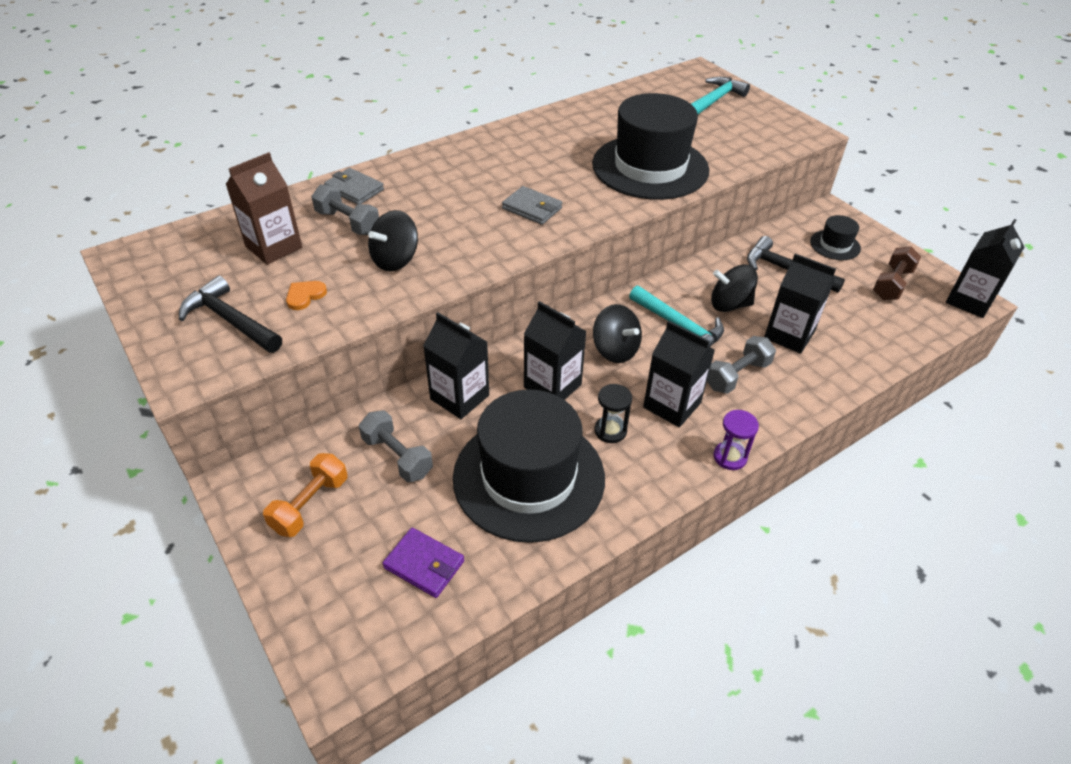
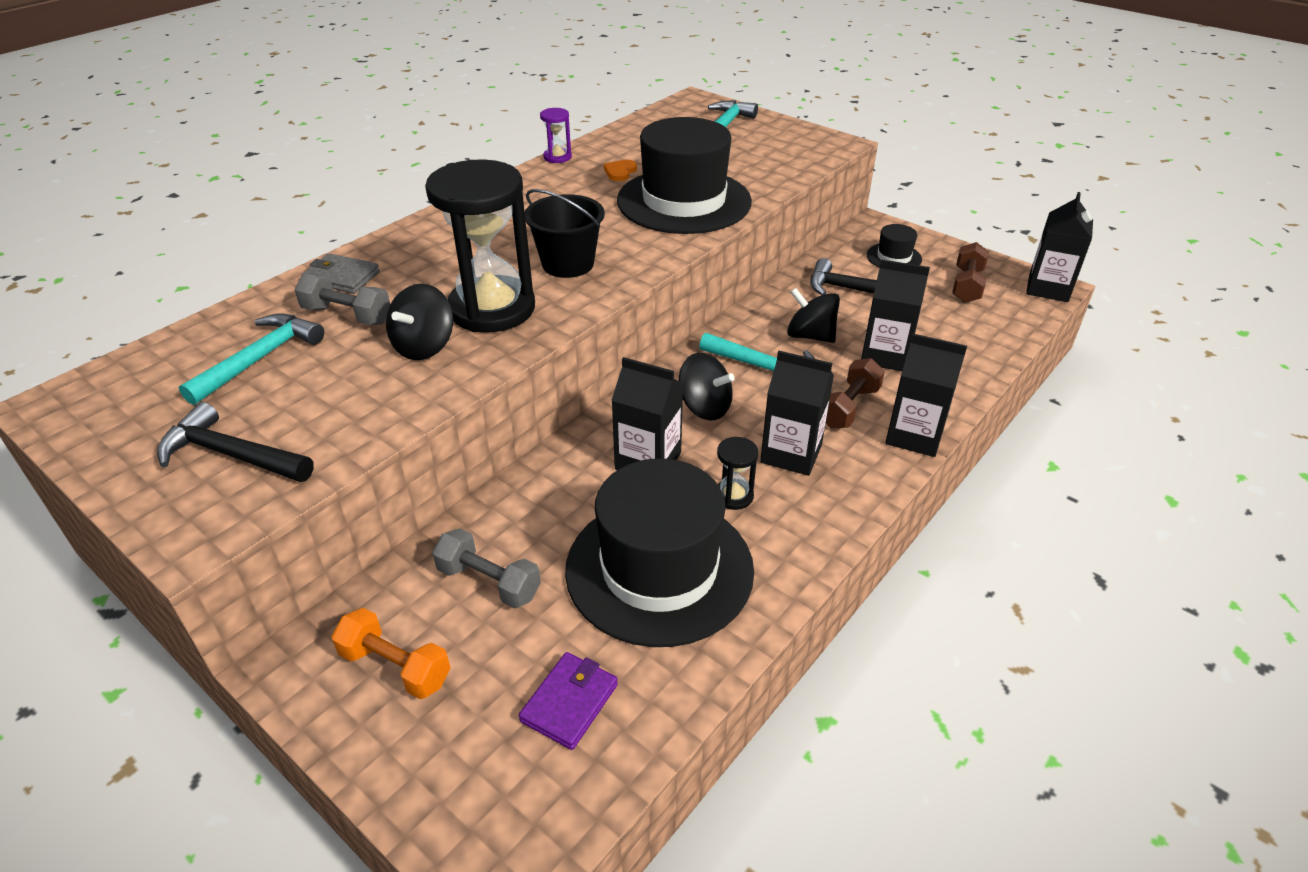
camera: 15 degrees left, 5 degrees down
(274, 247) = (260, 359): brown carton -> turquoise hammer
(305, 296) = (322, 407): orange heart -> orange heart (620, 172)
(310, 505) = (395, 667): orange dumbbell -> orange dumbbell turned 75 degrees counterclockwise
(424, 565) = (569, 703): purple wallet -> purple wallet turned 75 degrees counterclockwise
(458, 237) = (492, 309): none -> black hourglass
(459, 397) = (542, 496): black carton -> black carton (914, 435)
(532, 208) = (568, 264): grey wallet -> black bucket
(729, 304) = (810, 336): black spinning top -> black spinning top turned 45 degrees clockwise
(730, 457) = (876, 495): purple hourglass -> purple hourglass (557, 157)
(737, 375) = (848, 407): grey dumbbell -> brown dumbbell

